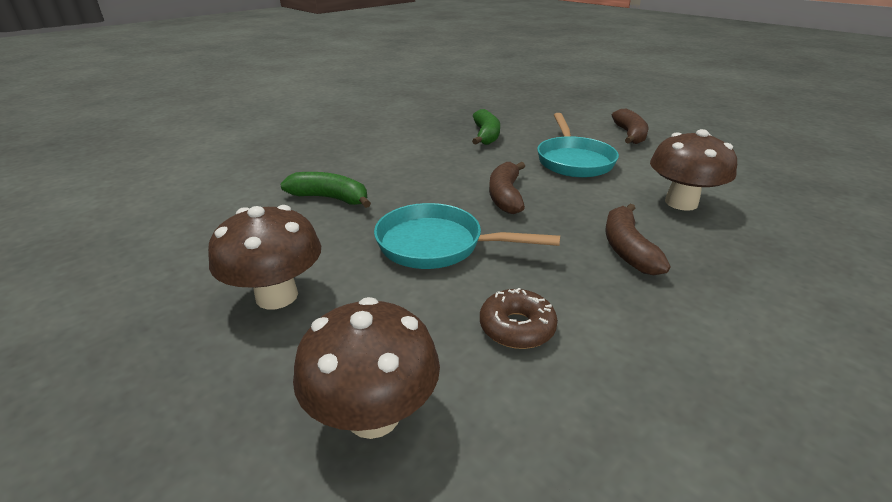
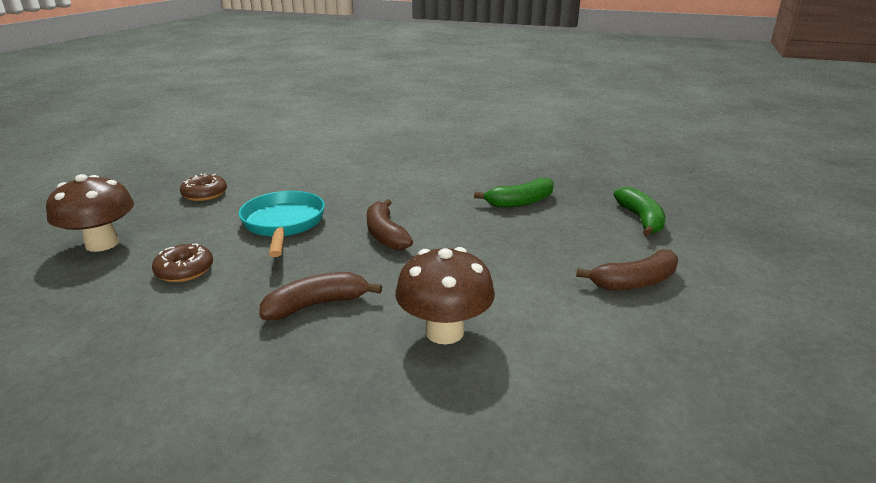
camera: 65 degrees right, 5 degrees down
(277, 296) = (205, 194): brown mushroom -> brown donut
(330, 198) = (333, 176): green banana -> green banana (640, 219)
(505, 196) = (385, 234): brown banana -> brown banana turned 90 degrees counterclockwise
(573, 160) = (502, 255): turquoise pan -> none

